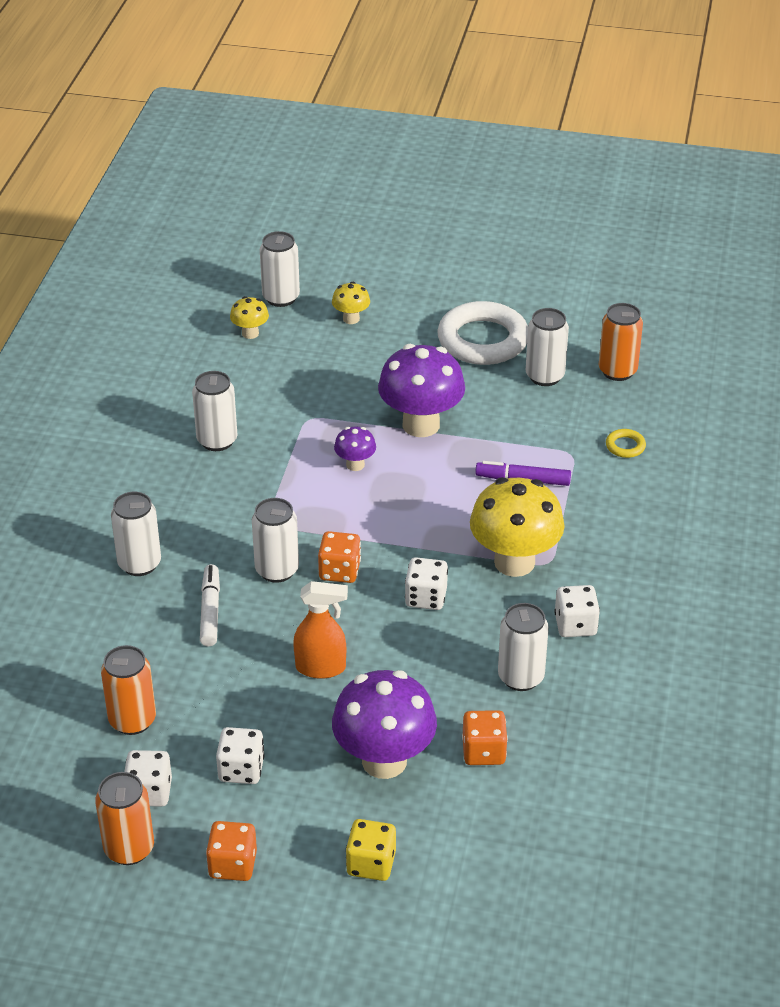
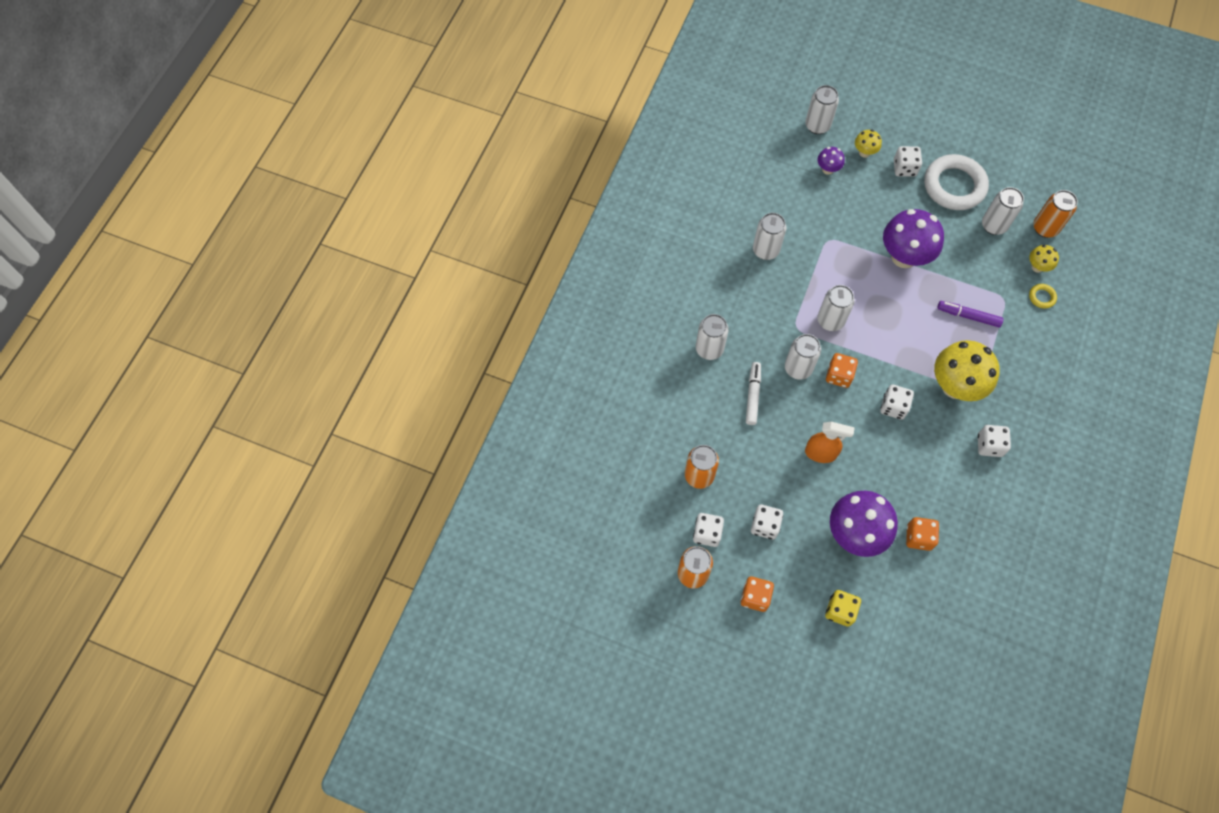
camera: 10 degrees right, 25 degrees up
(250, 333) = (794, 156): yellow mushroom -> yellow mushroom (1037, 267)
(355, 465) = (856, 286): purple mushroom -> purple mushroom (828, 169)
(410, 329) = (904, 168): none -> white dice
(521, 677) = (948, 482): white can -> white can (830, 320)

